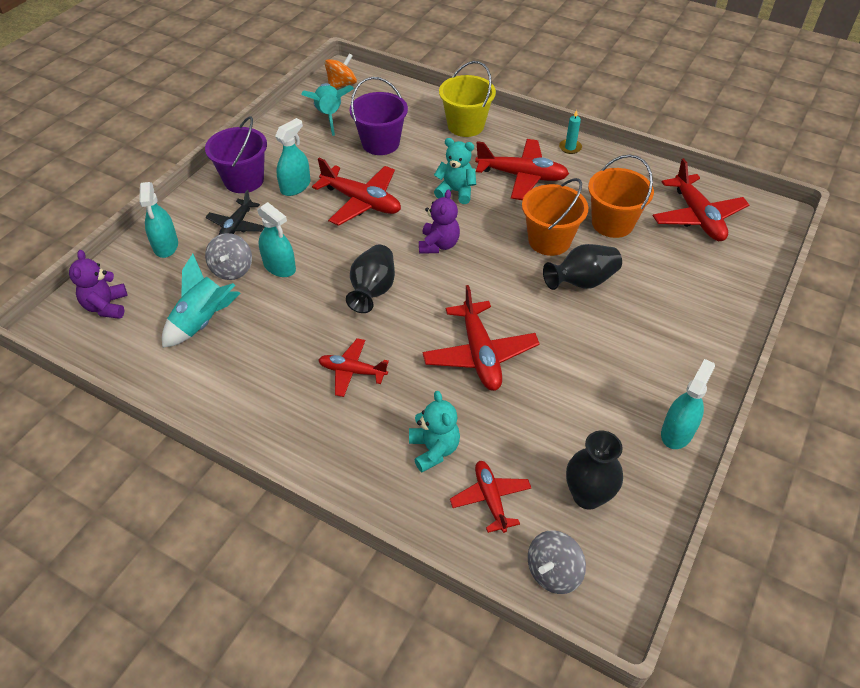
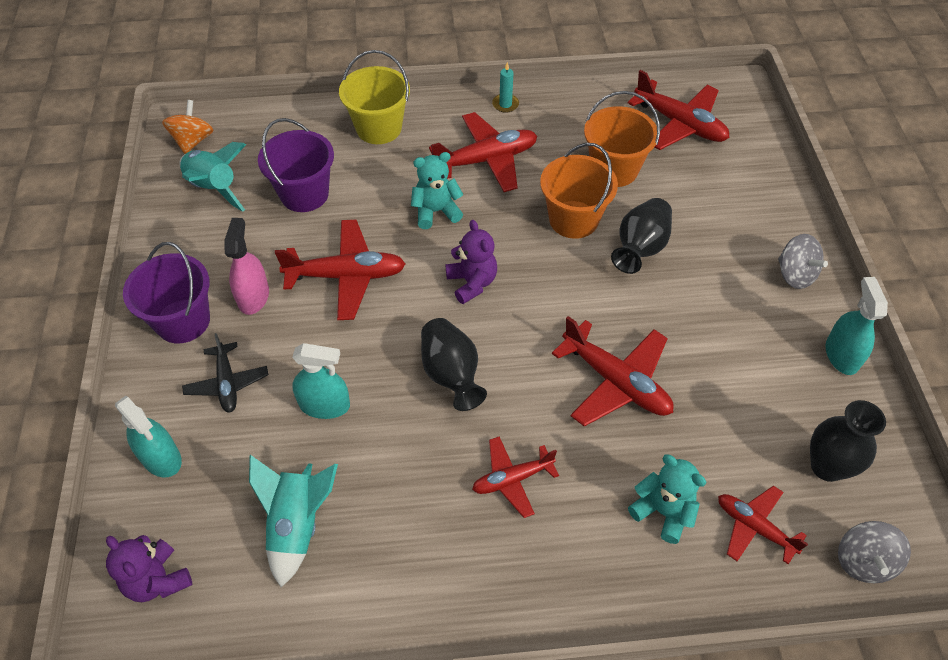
camera: 35 degrees left, 5 degrees up
(232, 269) = (272, 440): grey spinning top -> grey spinning top (795, 274)
(295, 186) = (253, 296): turquoise spray bottle -> pink spray bottle

